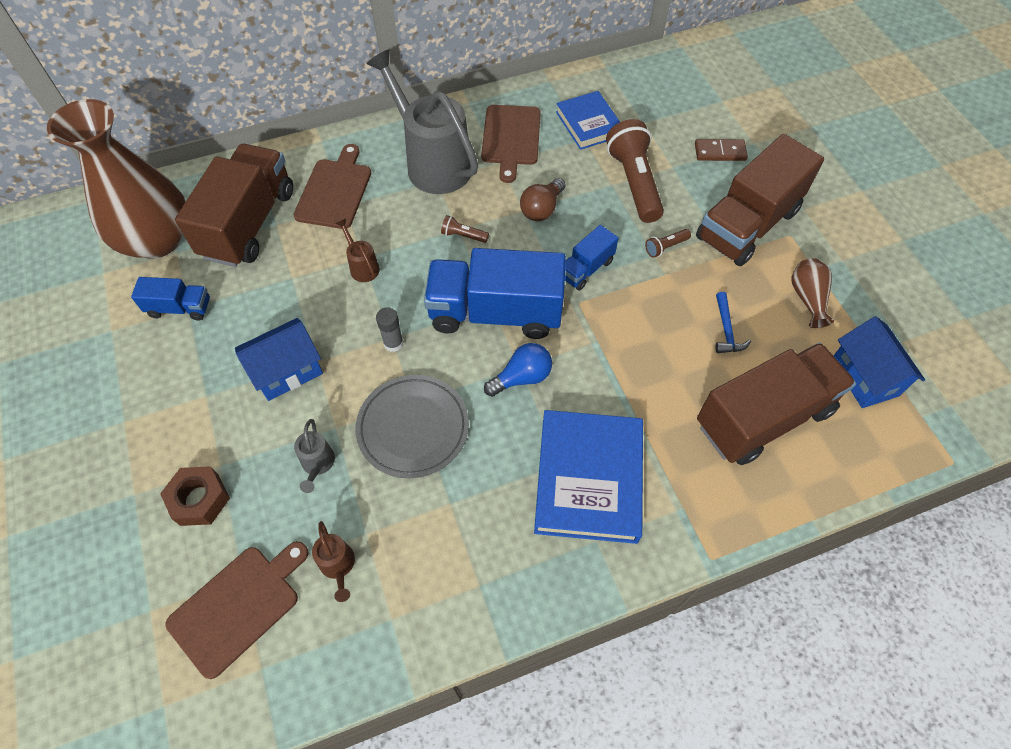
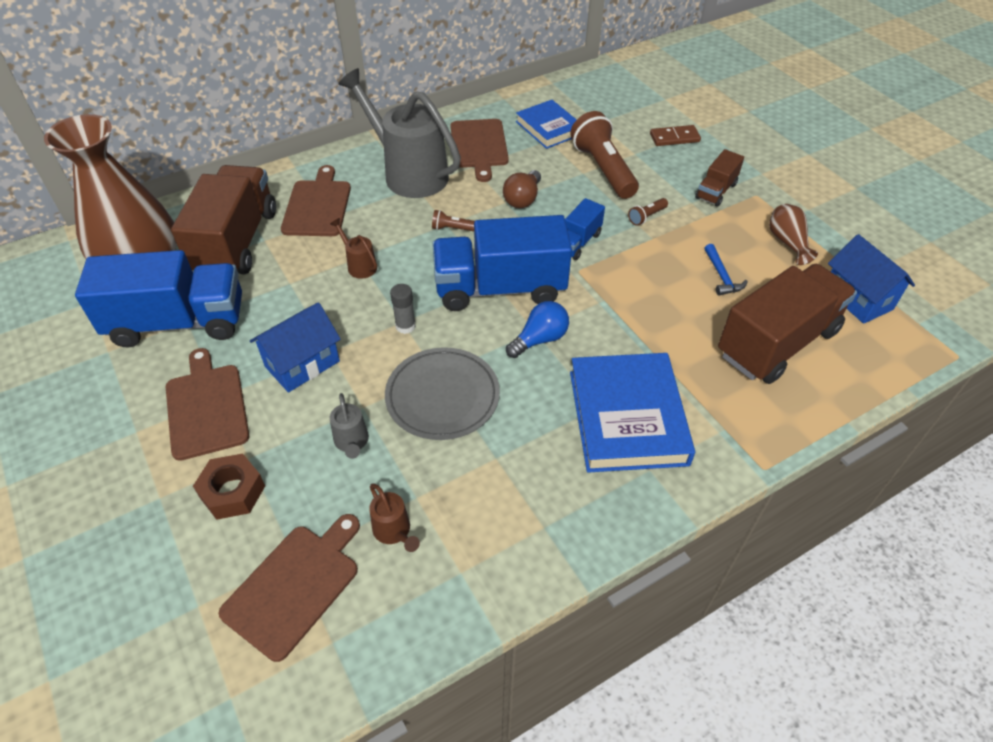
camera: 10 degrees left, 10 degrees down
(180, 308) = (178, 322): blue truck -> blue truck, size x2.05
(191, 405) = (206, 407): none -> brown cutting board
(747, 224) = (716, 191): brown truck -> brown truck, size x0.49

